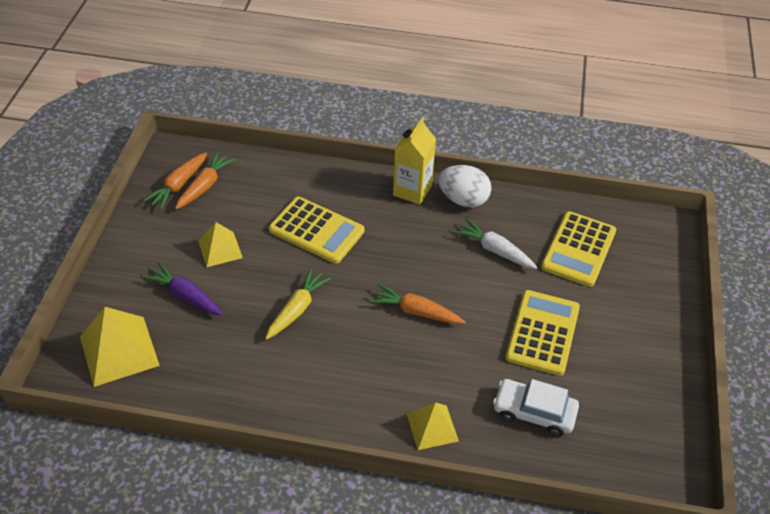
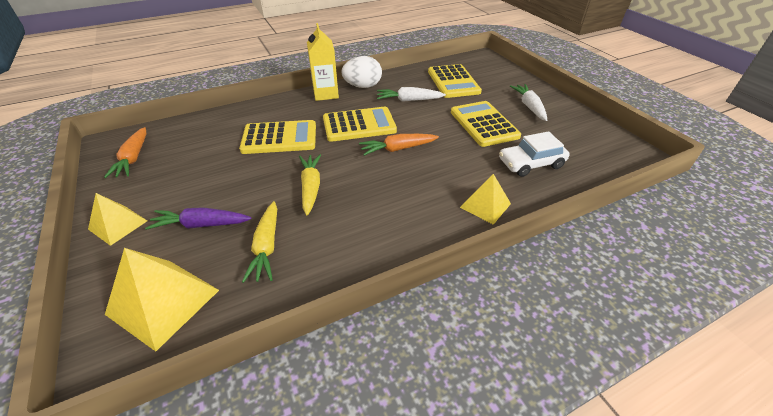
camera: 35 degrees left, 5 degrees down
(205, 186) = (159, 149): orange carrot -> none
(217, 349) = (267, 247): none -> yellow carrot
(220, 249) = (208, 181): yellow pyramid -> yellow pyramid (118, 225)
(407, 256) = (359, 125): none -> yellow calculator
(628, 339) = (529, 106): none -> white carrot

